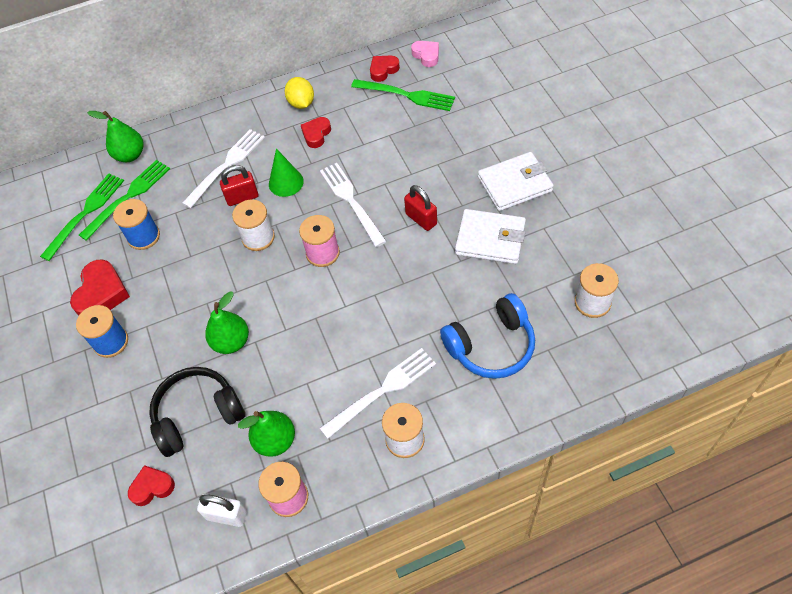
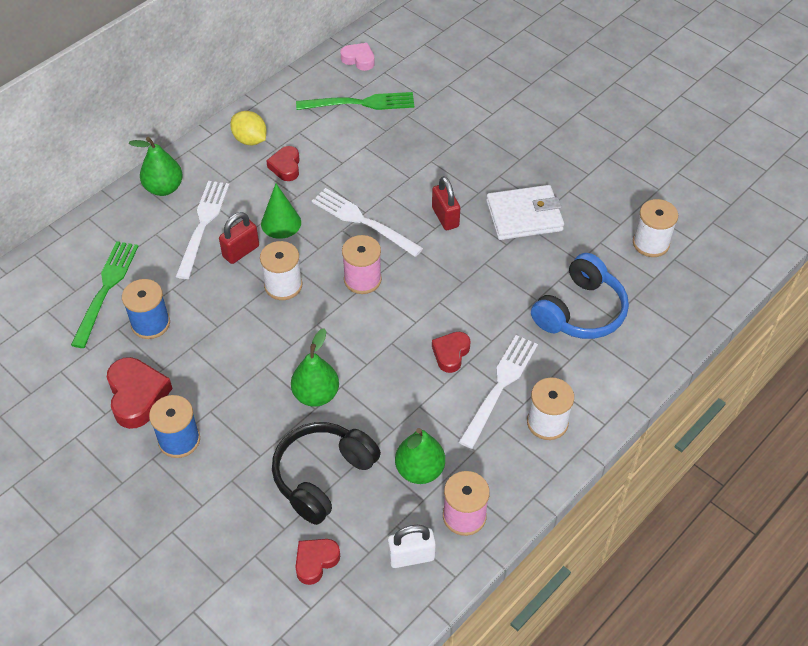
camera: 30 degrees left, 5 degrees down
(85, 213) = (64, 320): green fork -> none
(130, 155) = (80, 245): green pear -> green pear (164, 188)
(383, 70) = (321, 85): red heart -> red heart (451, 354)
(421, 219) = (445, 217): red padlock -> red padlock turned 45 degrees clockwise
(515, 184) = (519, 159): white wallet -> none

